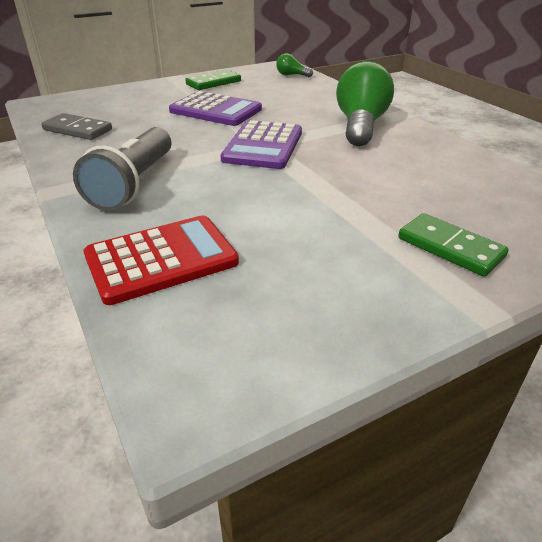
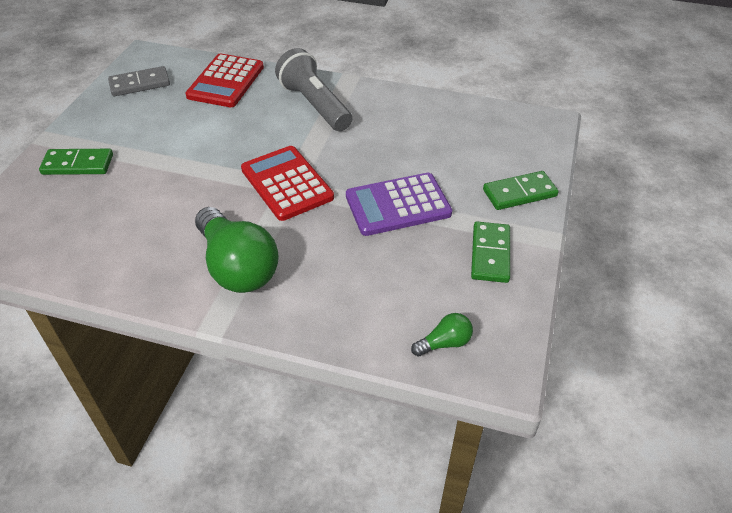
camera: 135 degrees right, 10 degrees up
(77, 130) = (445, 118): grey domino -> grey domino (140, 84)
(144, 90) = (519, 193): none -> green domino
(263, 146) = (287, 183): purple calculator -> red calculator

